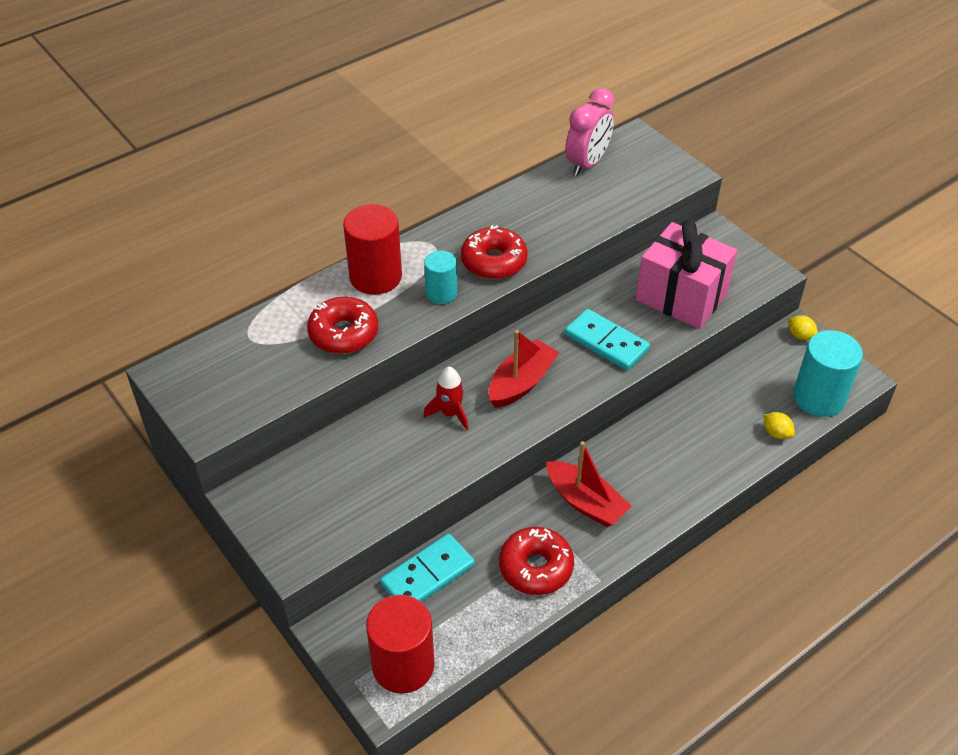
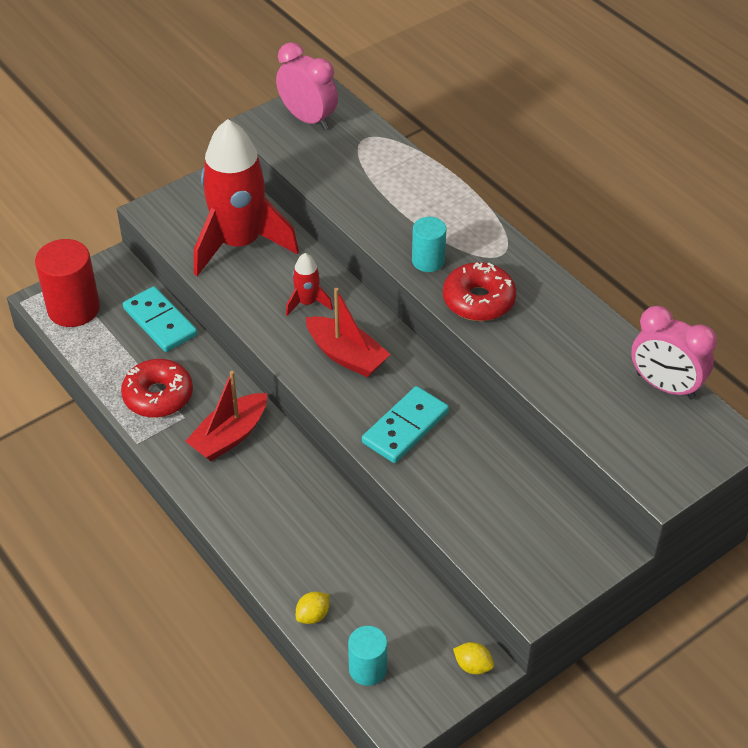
camera: 90 degrees right, 0 degrees up
(208, 385) = (308, 119): none -> pink clock
(343, 333) = (370, 196): red donut -> none
(358, 473) = (239, 243): none -> red rocket
(375, 277) = (450, 213): red cylinder -> none
(681, 296) = (483, 502): pink gift -> none
(800, 336) = (473, 666): yellow lemon -> yellow lemon turned 75 degrees clockwise
(819, 397) = (367, 669): turquoise cylinder -> turquoise cylinder, size x0.59

